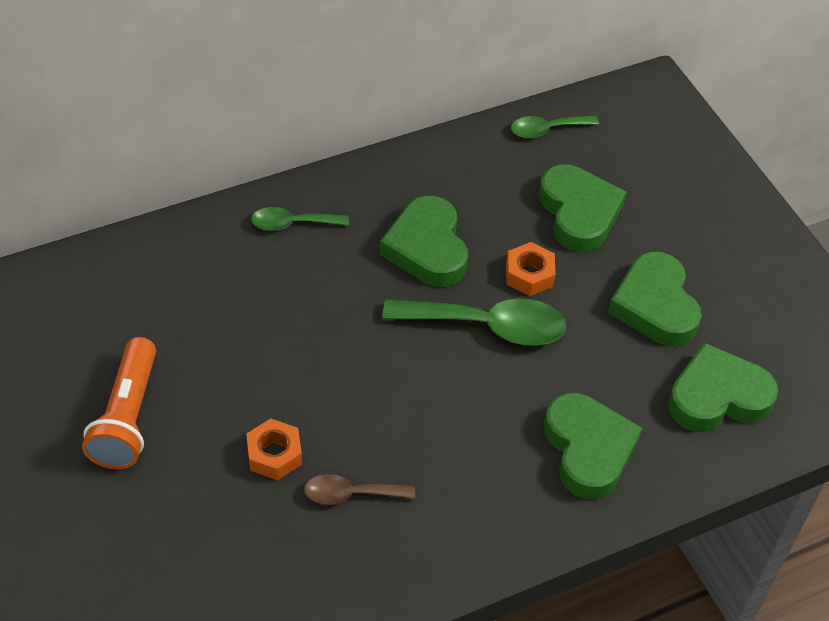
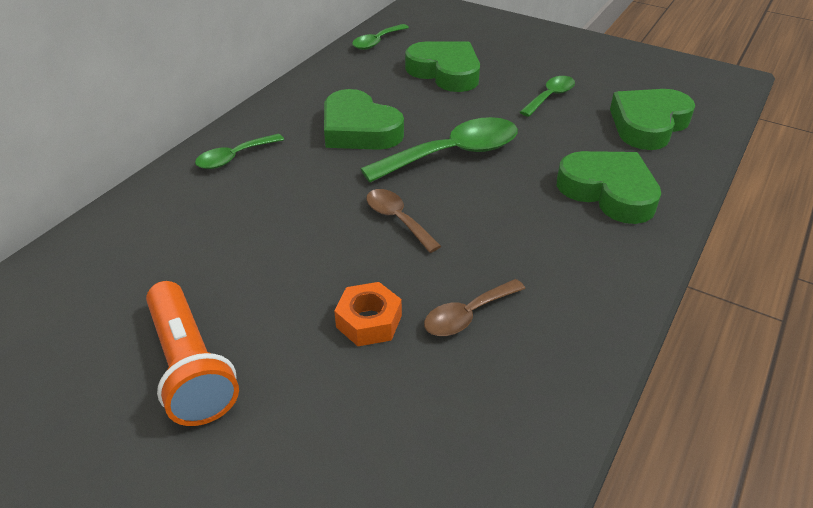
camera: 30 degrees left, 10 degrees down
(375, 371) = (397, 219): none -> brown spoon
(529, 275) = (449, 114): orange nut -> none
(654, 306) = (550, 97): green heart -> green spoon

